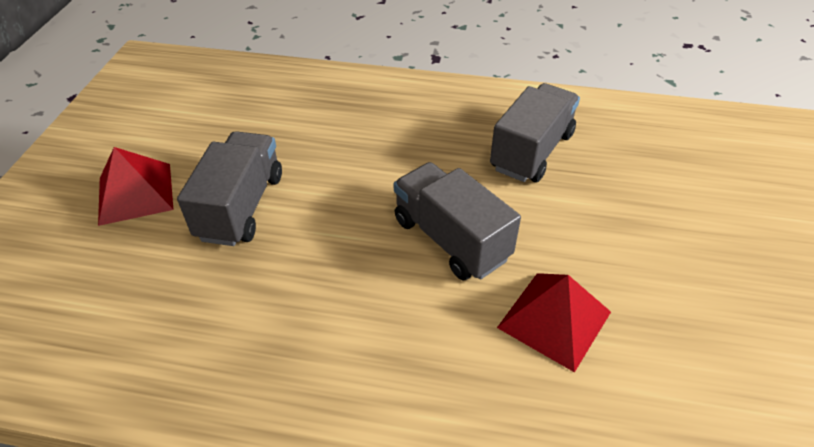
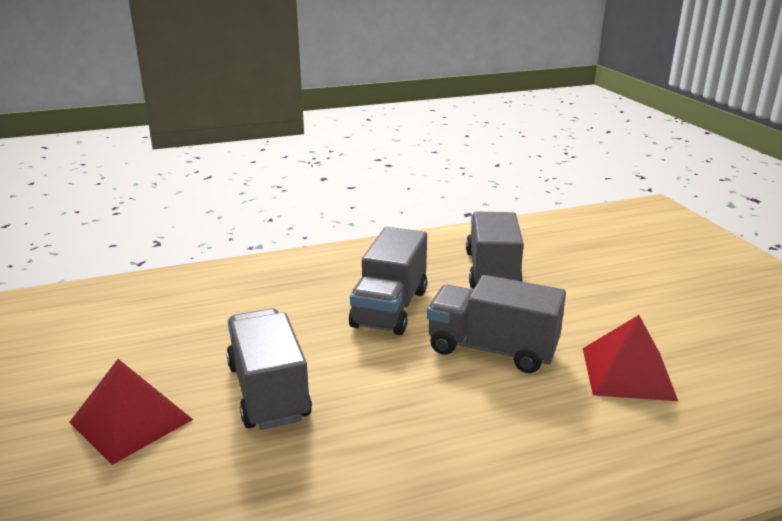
camera: 30 degrees left, 20 degrees down
(401, 160) = (390, 308): none -> grey truck

